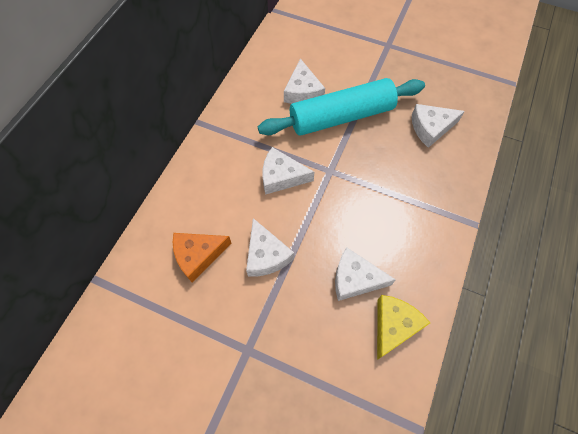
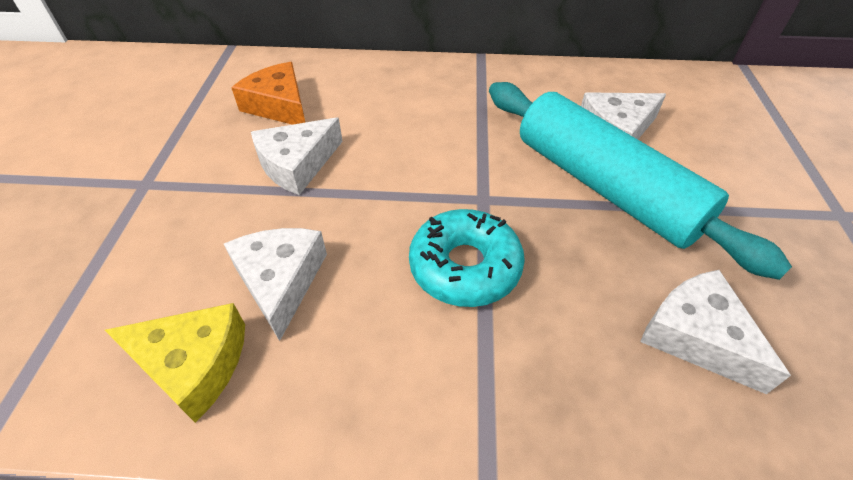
camera: 70 degrees right, 15 degrees down
(281, 176) = (439, 147): white cheese -> none
(371, 194) = (465, 267): none -> turquoise donut

